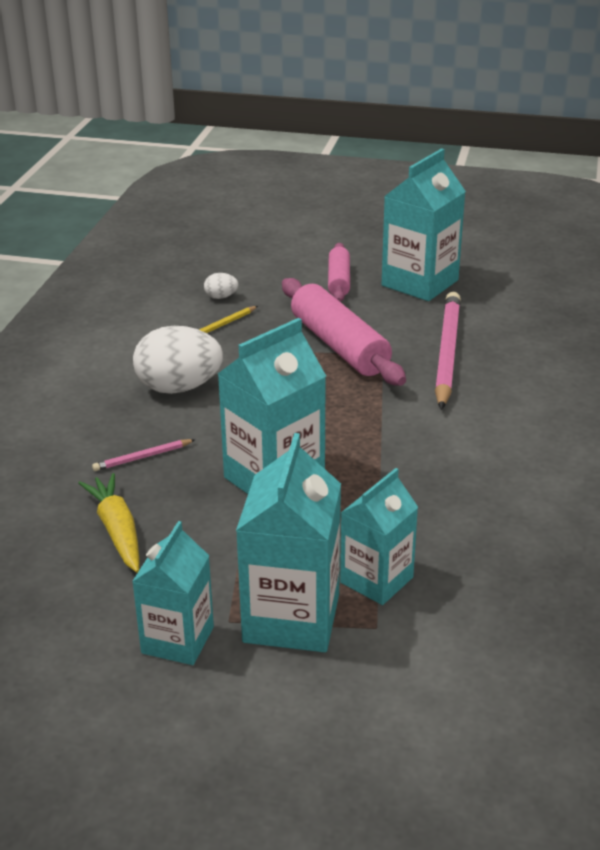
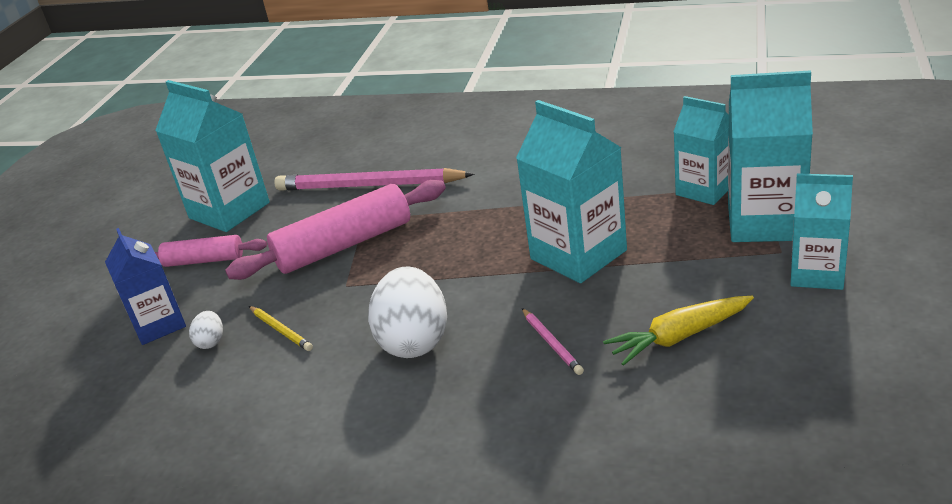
camera: 85 degrees left, 0 degrees up
(253, 273) = (159, 324): none -> blue carton

